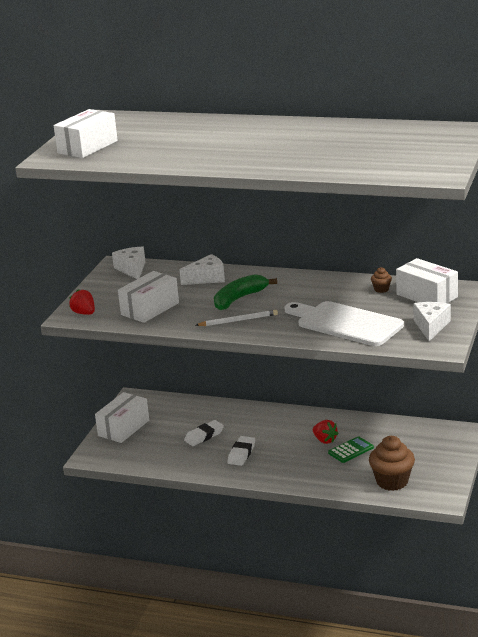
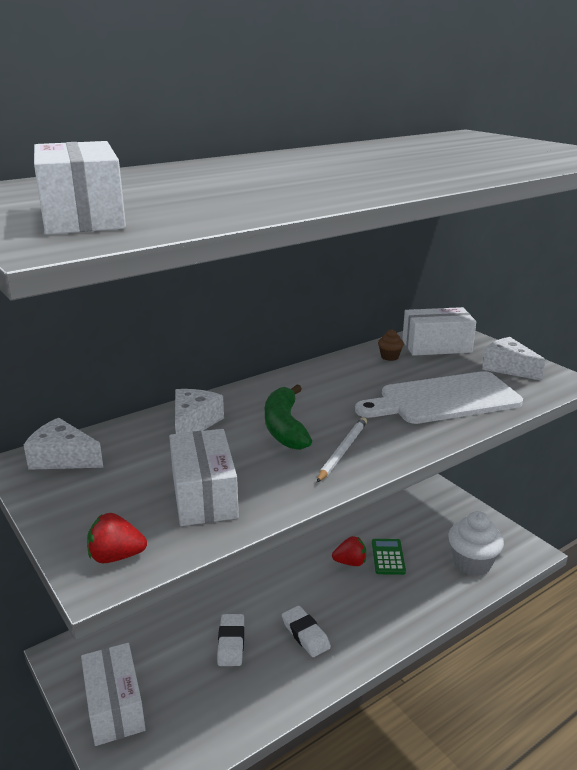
camera: 55 degrees left, 0 degrees up
(392, 481) = (472, 563): brown cupcake -> white cupcake

